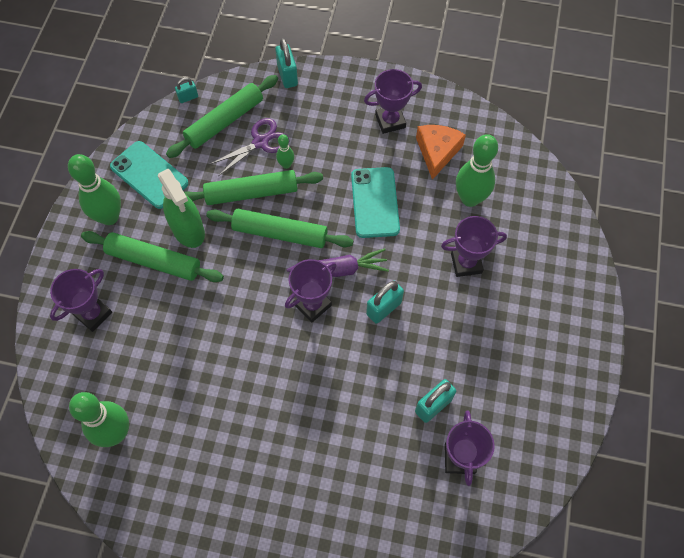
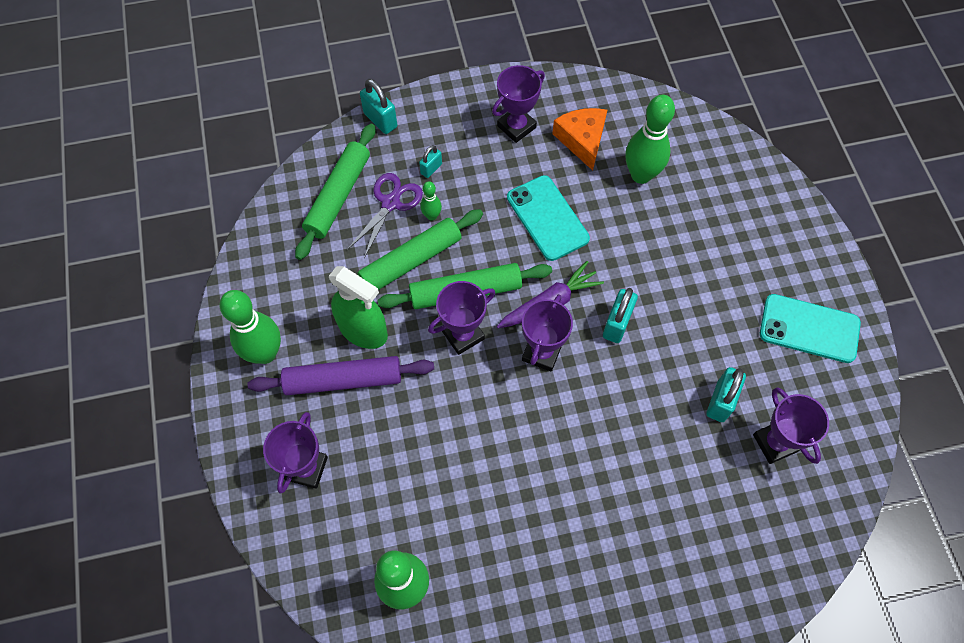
camera: 25 degrees left, 0 degrees up
(149, 175) = (285, 288): turquoise phone -> turquoise phone (809, 328)
(154, 261) = (343, 380): green rolling pin -> purple rolling pin
(188, 97) = (282, 186): turquoise padlock -> turquoise padlock (431, 169)
(466, 263) = (673, 242): purple trophy -> purple trophy (463, 335)

